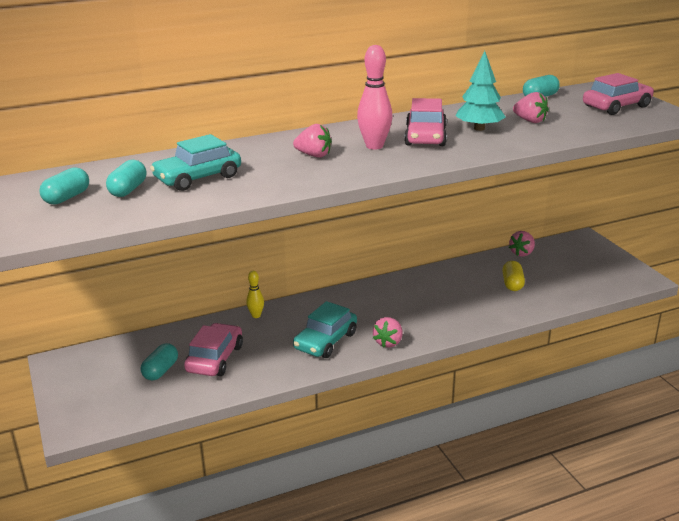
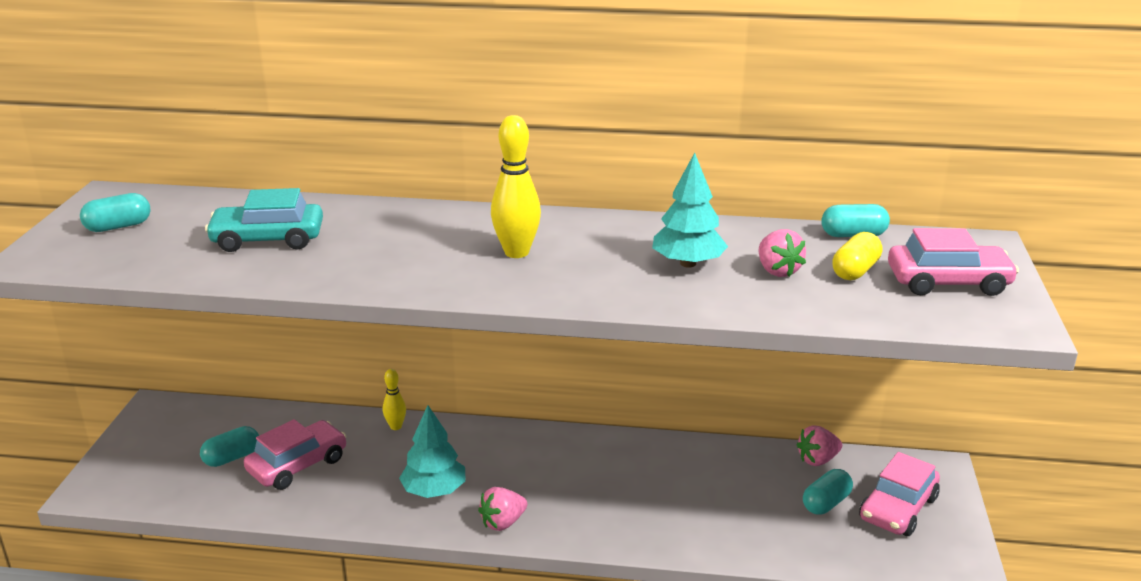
camera: 30 degrees right, 0 degrees up
(128, 190) = (183, 234): turquoise capsule -> turquoise capsule (826, 503)
(314, 155) = (429, 245): pink strawberry -> none
(325, 341) = (434, 491): turquoise car -> turquoise tree
(374, 146) = (516, 252): pink bowling pin -> yellow bowling pin
(425, 137) = (599, 256): pink car -> pink car (898, 508)
(512, 284) = (752, 502): yellow capsule -> yellow capsule (855, 271)

